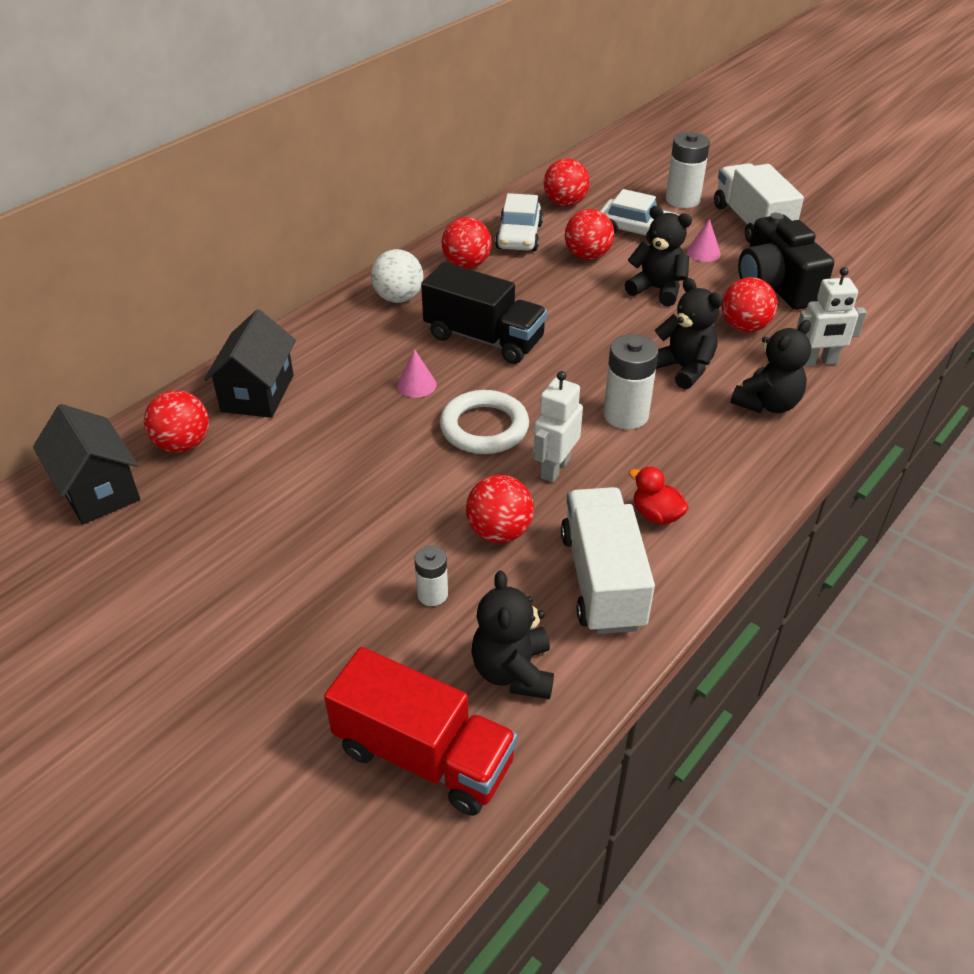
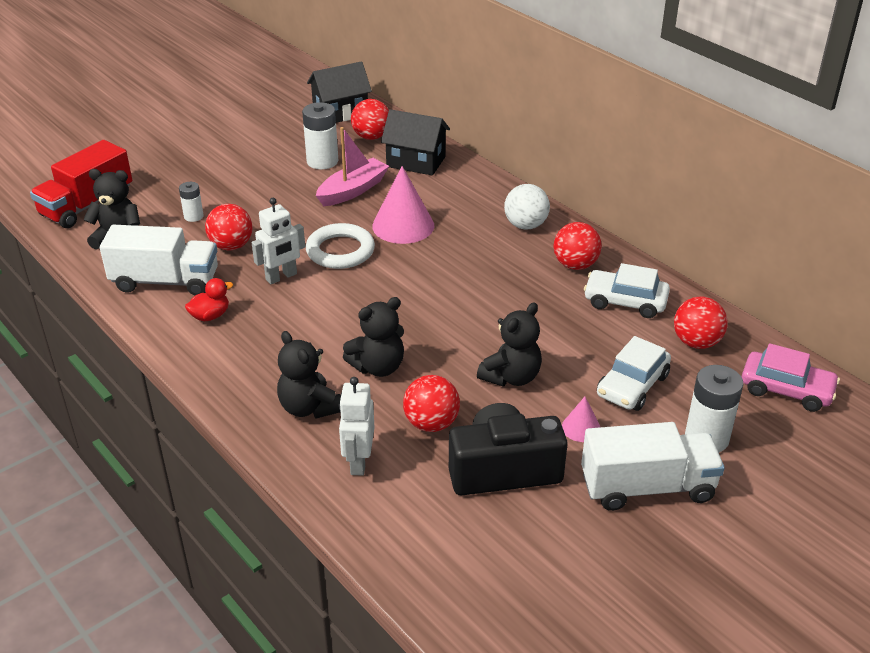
camera: 100 degrees right, 5 degrees down
(338, 439) = (352, 190): none -> pink boat
(416, 384) = (403, 225): pink cone -> pink cone, size x2.00
(484, 338) = (455, 262): black truck -> none
(554, 468) = (281, 277): white robot -> white robot turned 105 degrees clockwise
(587, 256) = (582, 341): red ball -> none
(608, 168) = (786, 390): none -> pink car
(625, 415) = (327, 321): white battery -> white battery (322, 161)

